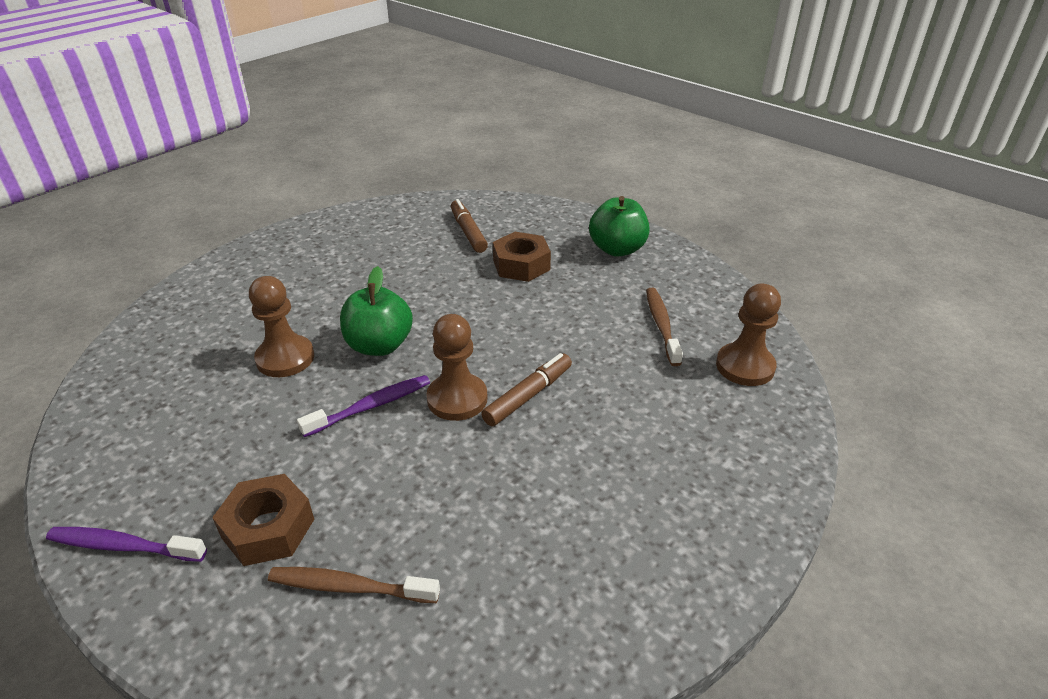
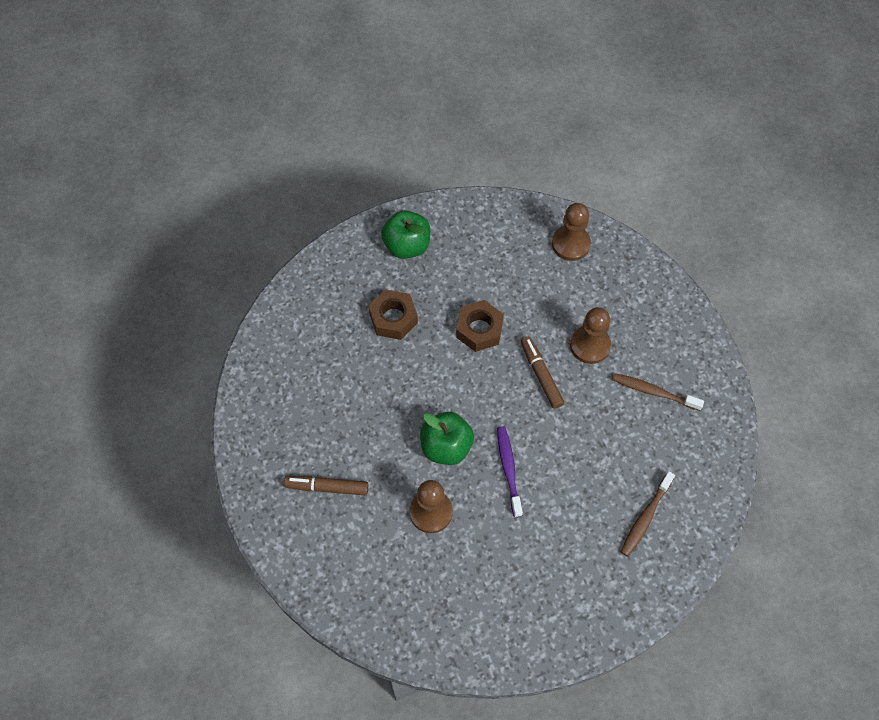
camera: 65 degrees left, 25 degrees up
(123, 546) = (569, 632): purple toothbrush -> none
(268, 528) = (588, 551): brown nut -> brown nut (479, 329)
(457, 399) = (525, 416): brown pawn -> brown pawn (590, 345)
(468, 232) = (324, 336): brown marker -> brown marker (327, 487)
(661, 325) = (510, 266): brown toothbrush -> brown toothbrush (653, 392)

